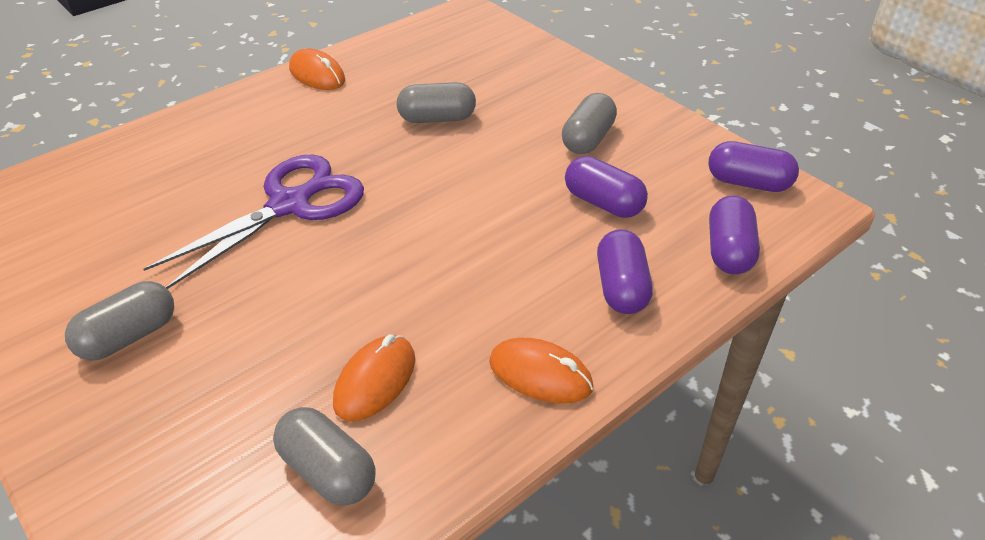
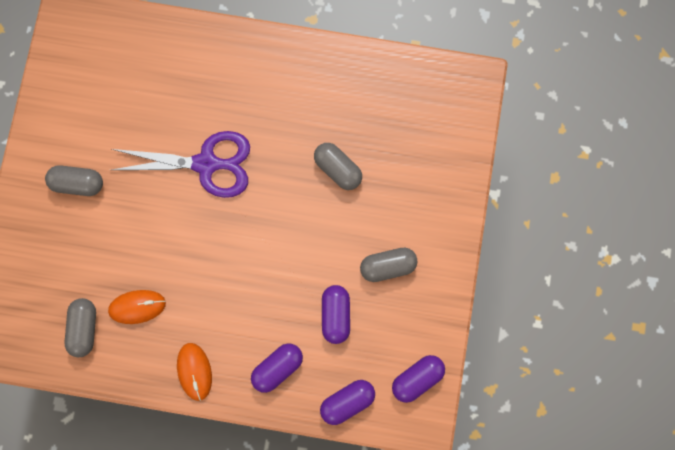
camera: 50 degrees right, 35 degrees up
(317, 75) = (322, 62): orange mouse -> none
(748, 183) = (417, 379): purple capsule -> purple capsule turned 75 degrees clockwise

